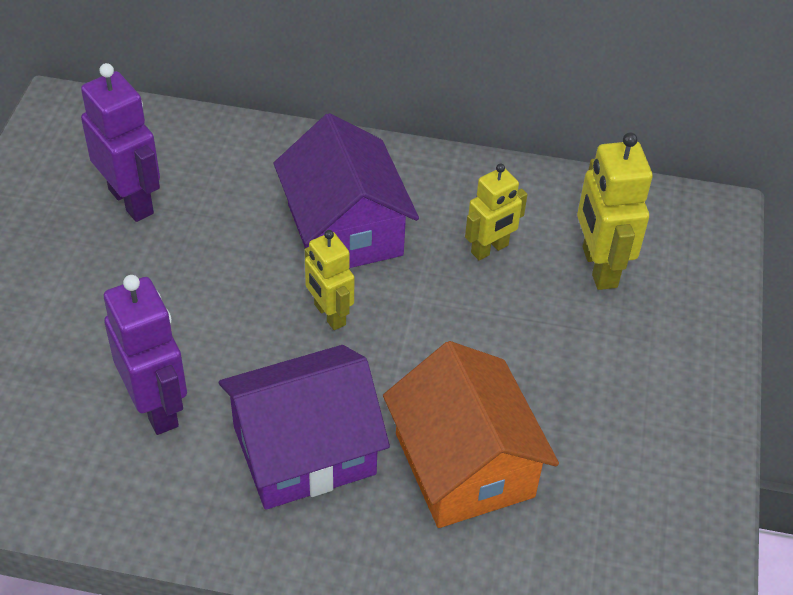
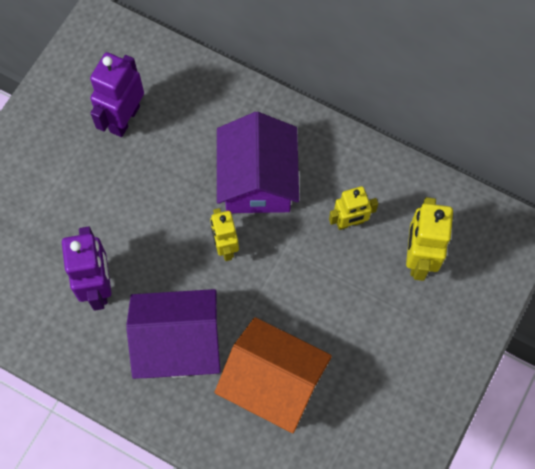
camera: 20 degrees right, 20 degrees up
(131, 201) = (124, 119): purple robot -> purple robot turned 135 degrees counterclockwise
(464, 465) = (273, 382): orange house -> orange house turned 60 degrees counterclockwise

